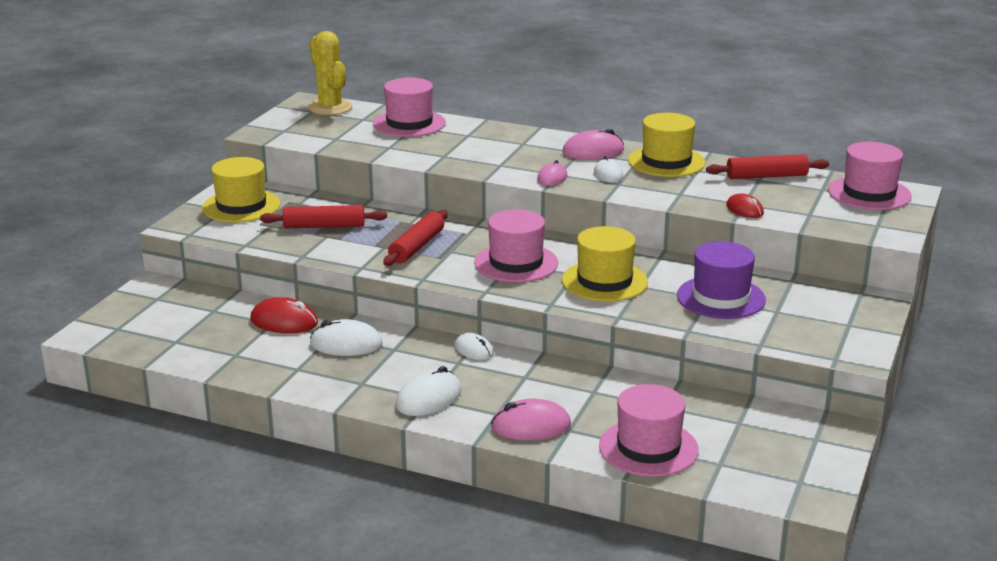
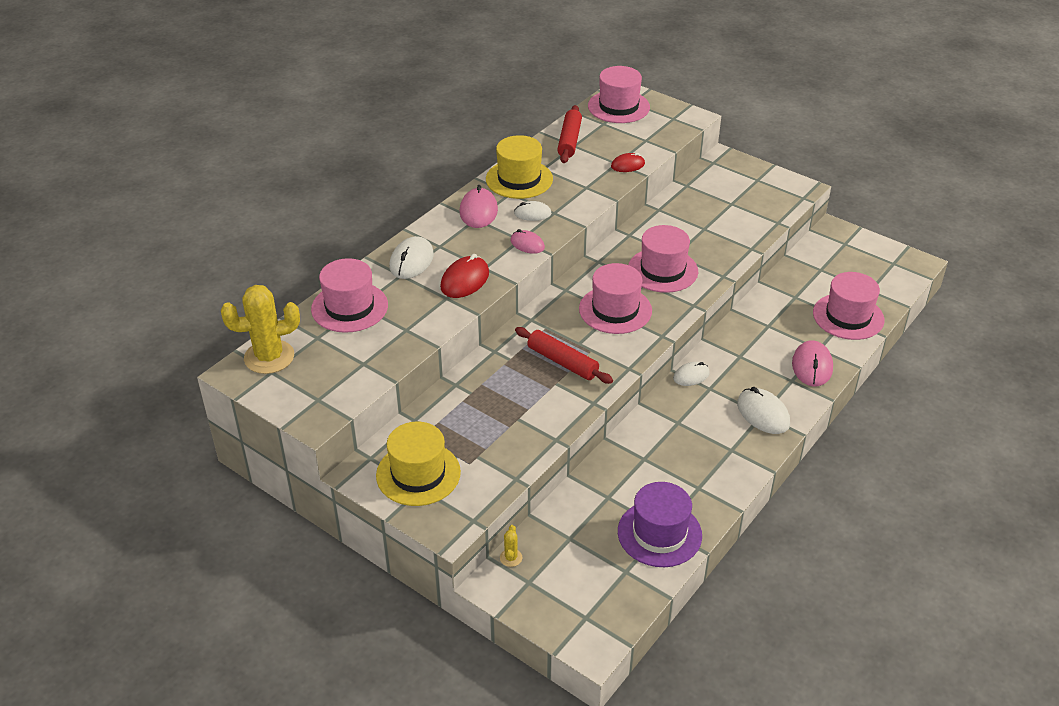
camera: 75 degrees left, 15 degrees up
(184, 287) = (511, 558): none -> yellow cactus
(284, 321) = (608, 488): red mouse -> red mouse (465, 280)
(324, 226) = (494, 417): red rolling pin -> none
(346, 344) = (662, 451): white mouse -> white mouse (411, 261)
(604, 281) = (662, 270): yellow hat -> pink hat
(721, 298) = (705, 222): purple hat -> purple hat (659, 533)

